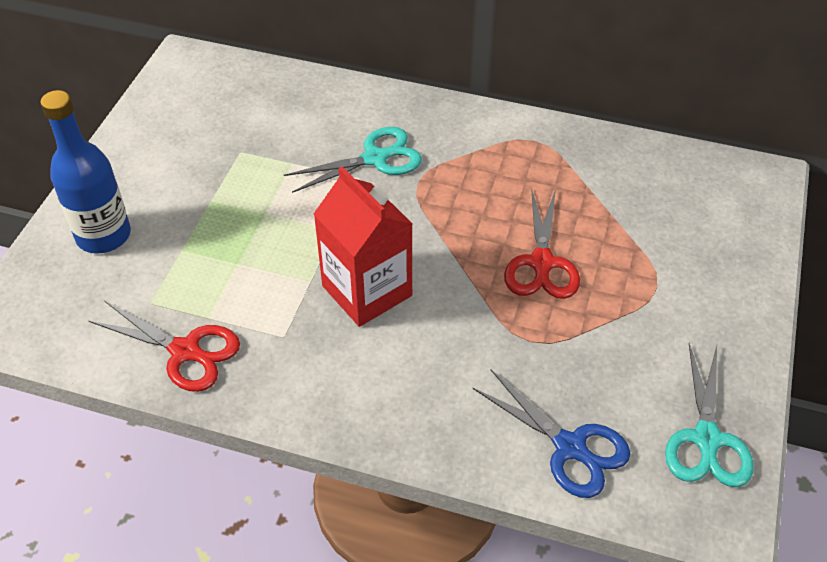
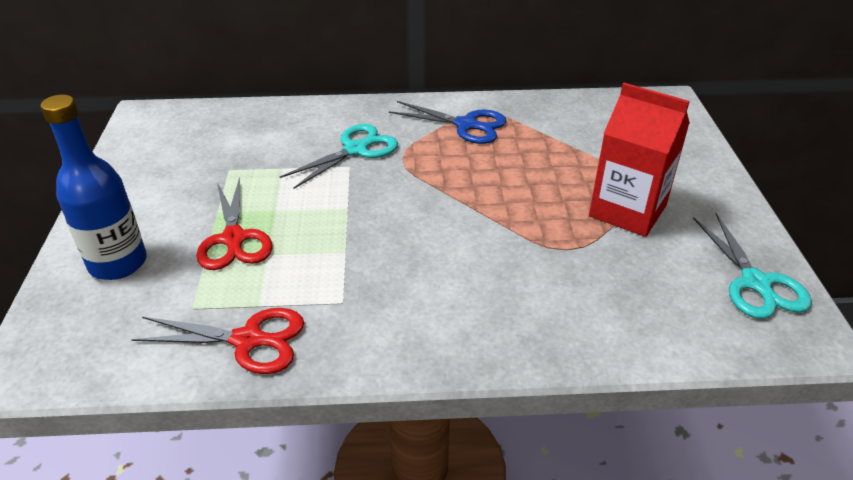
camera: 20 degrees left, 10 degrees down
(367, 291) = (402, 246): red carton -> red carton (627, 211)
(541, 263) = (540, 191): red scissors -> red scissors (234, 239)
(570, 447) = (652, 320): blue scissors -> blue scissors (466, 125)

